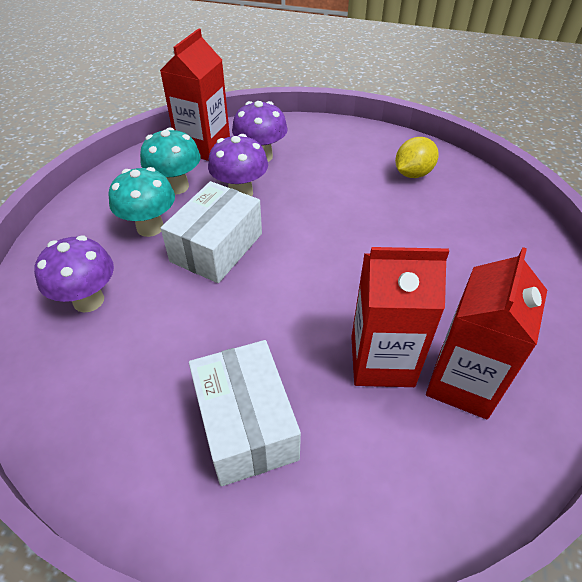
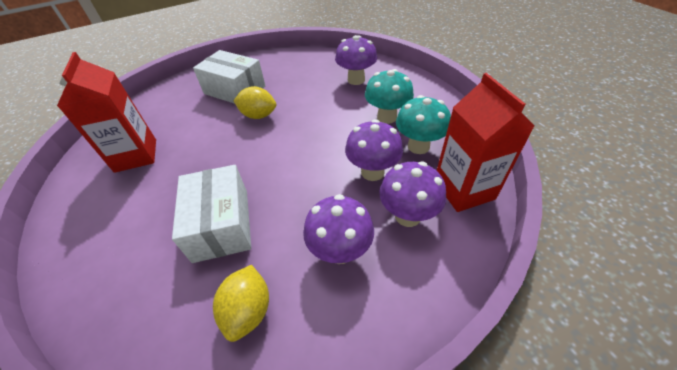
camera: 140 degrees right, 0 degrees up
(216, 247) = (334, 132): white box -> white box (221, 224)
(264, 334) = (258, 115): none -> yellow lemon
(328, 166) = (340, 251): none -> purple mushroom
(382, 361) = (187, 140): red carton -> none

